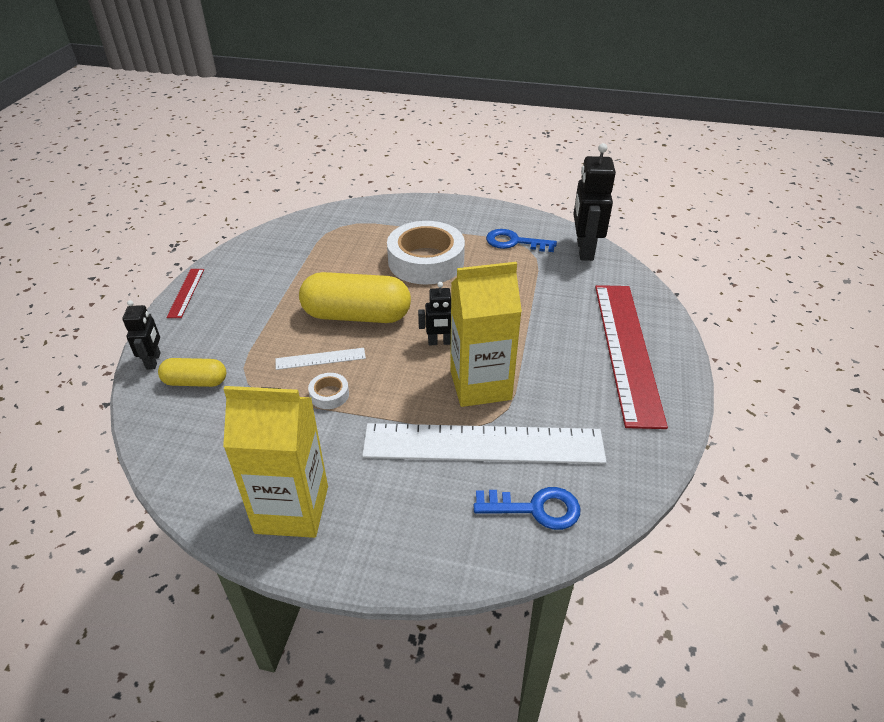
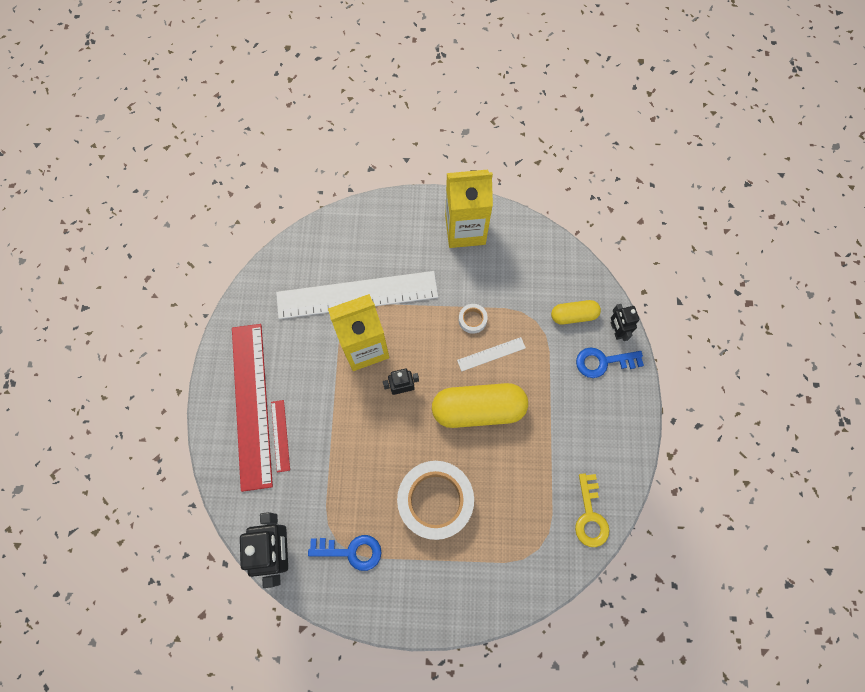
camera: 170 degrees right, 30 degrees up
(186, 292) = (637, 414): red ruler -> red ruler (280, 435)
(281, 238) = (590, 516): none -> yellow key
(535, 509) = (321, 253): blue key -> blue key (603, 362)

